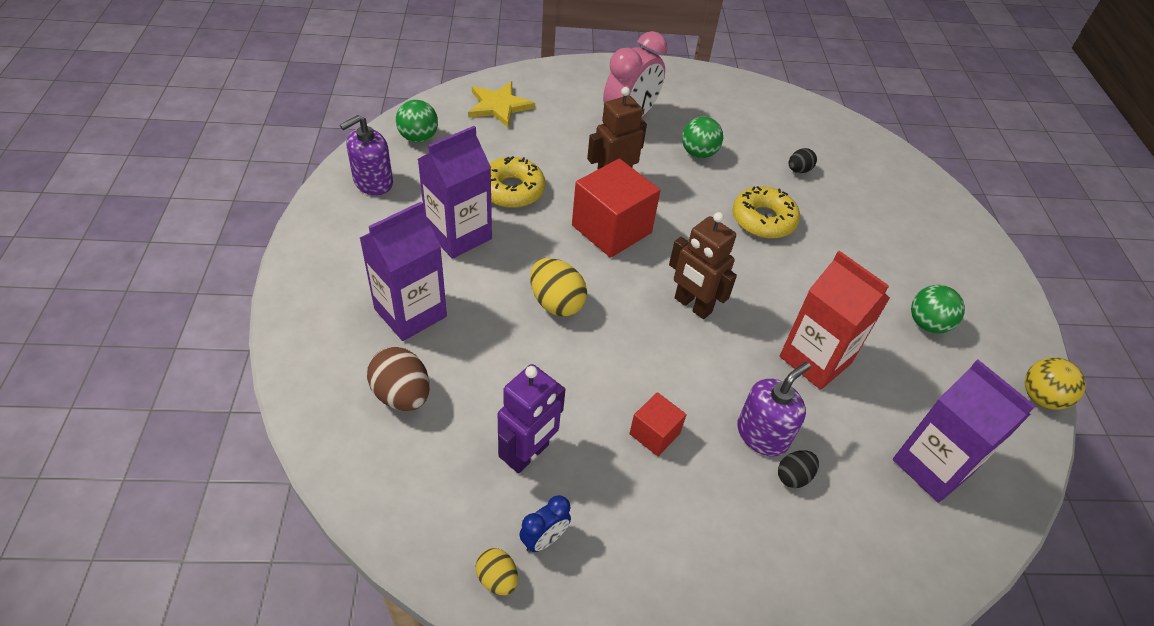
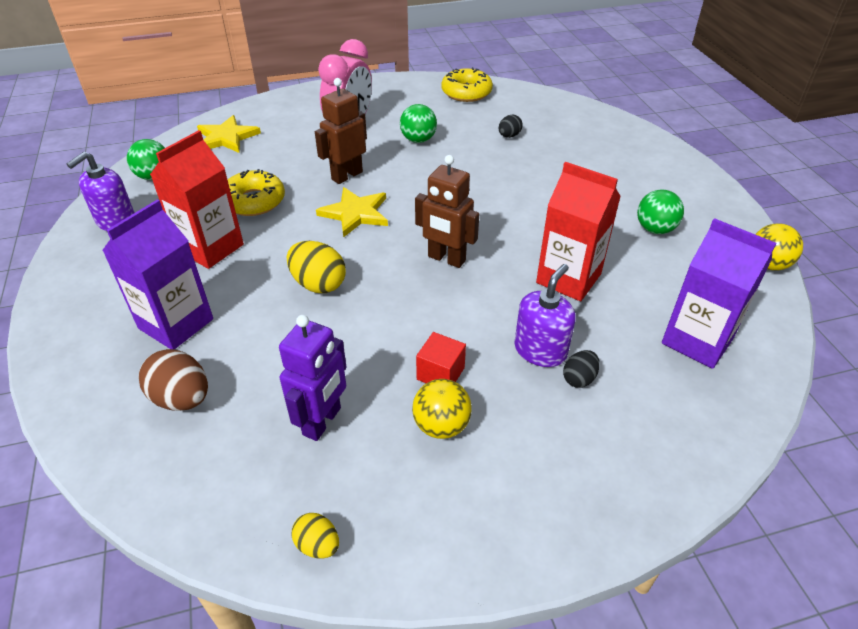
camera: 10 degrees left, 5 degrees down
(458, 235) = (210, 248): purple carton -> red carton
(544, 539) = (357, 495): blue clock -> none
(611, 229) = (355, 213): red cube -> yellow star
(641, 490) = (441, 425): none -> yellow ball
(763, 220) = (490, 179): yellow donut -> yellow donut (466, 92)

